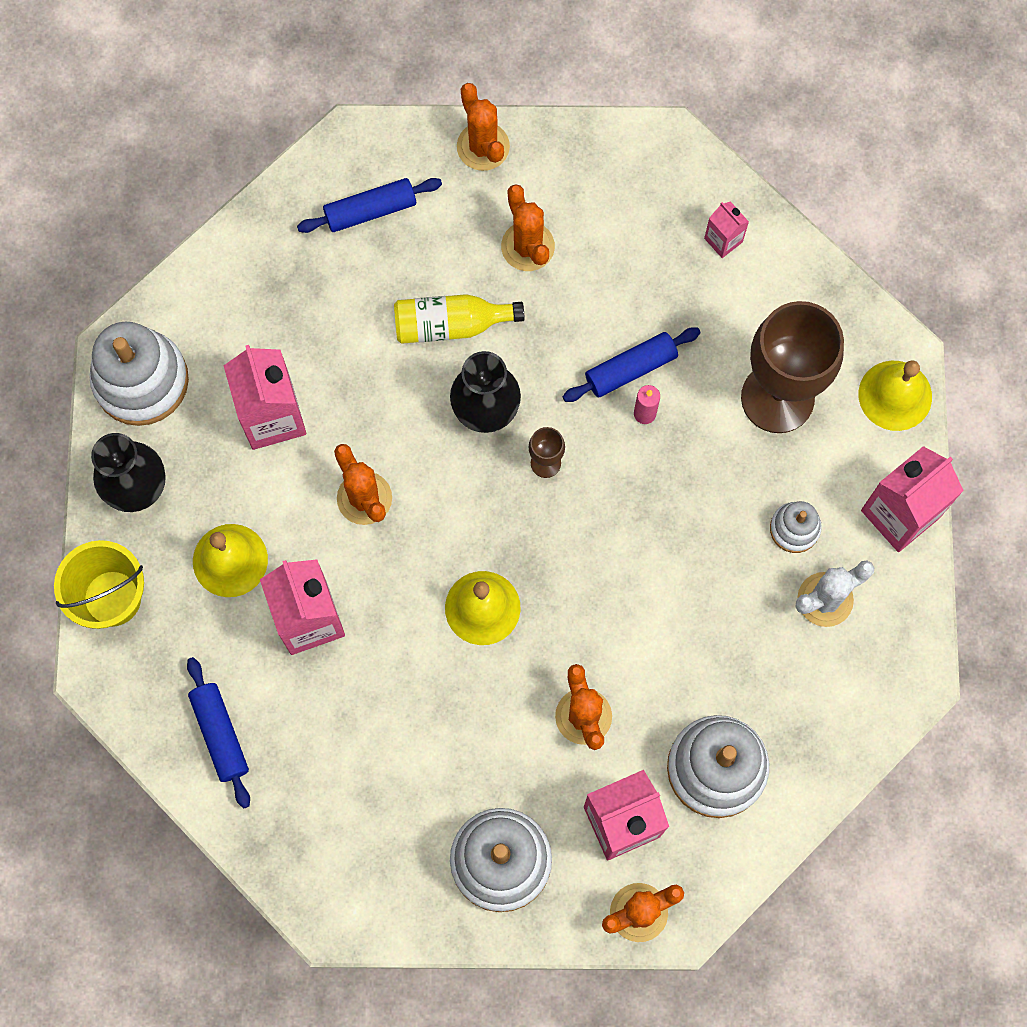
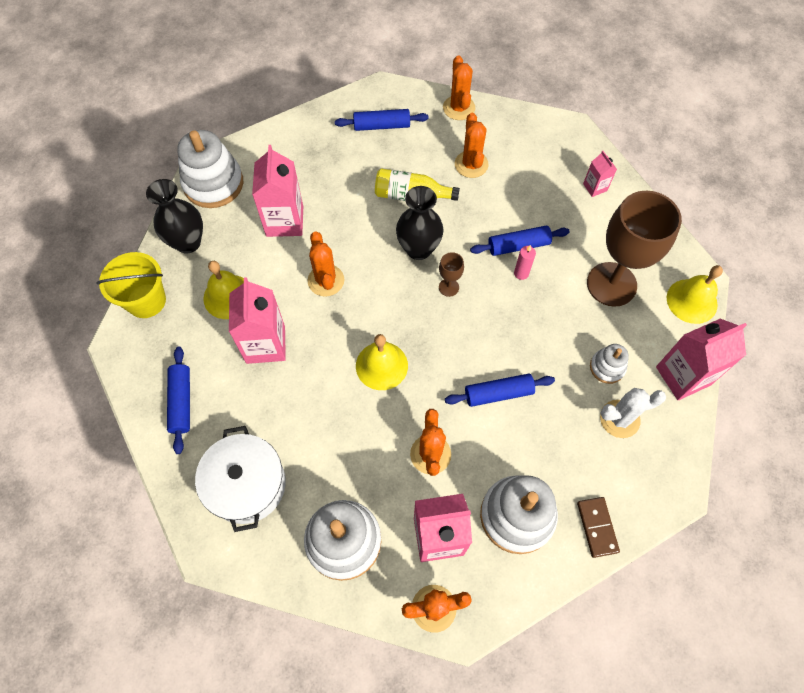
camera: 15 degrees right, 10 degrees down
(350, 822) = (247, 484): none -> white pot
(654, 606) = (498, 393): none -> blue rolling pin
(822, 755) = (597, 527): none -> brown domino

